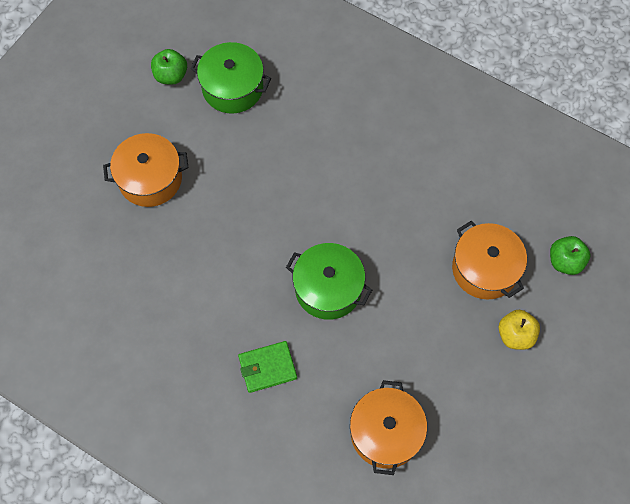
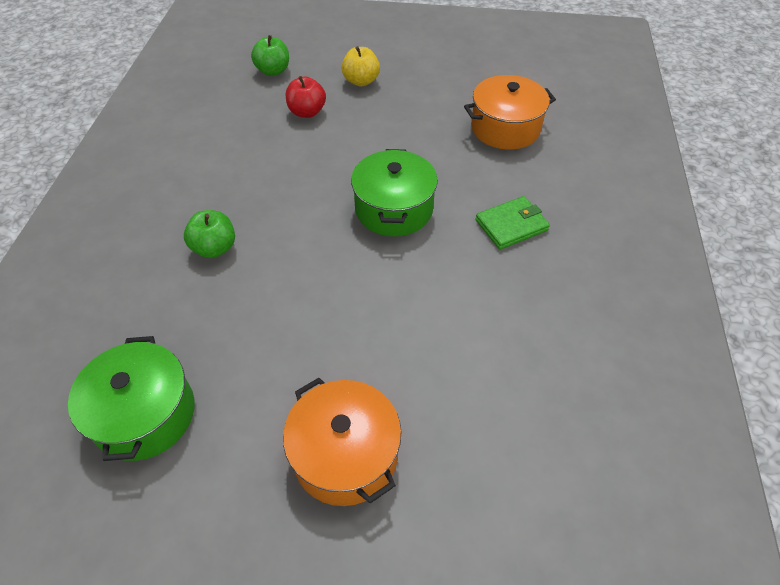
camera: 115 degrees left, 15 degrees down
(171, 75) = (141, 519): green apple -> green apple (214, 248)
(267, 367) = (511, 225): green wallet -> green wallet turned 75 degrees counterclockwise
(485, 269) = (307, 112): orange pot -> red apple

